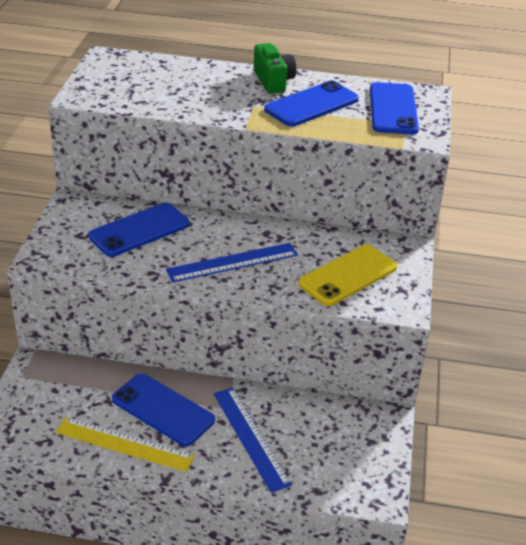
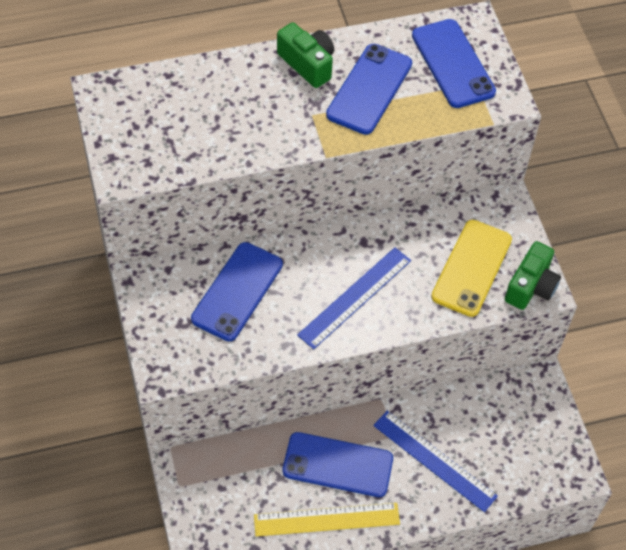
camera: 25 degrees left, 20 degrees up
(394, 303) = (531, 286): none -> green camera

